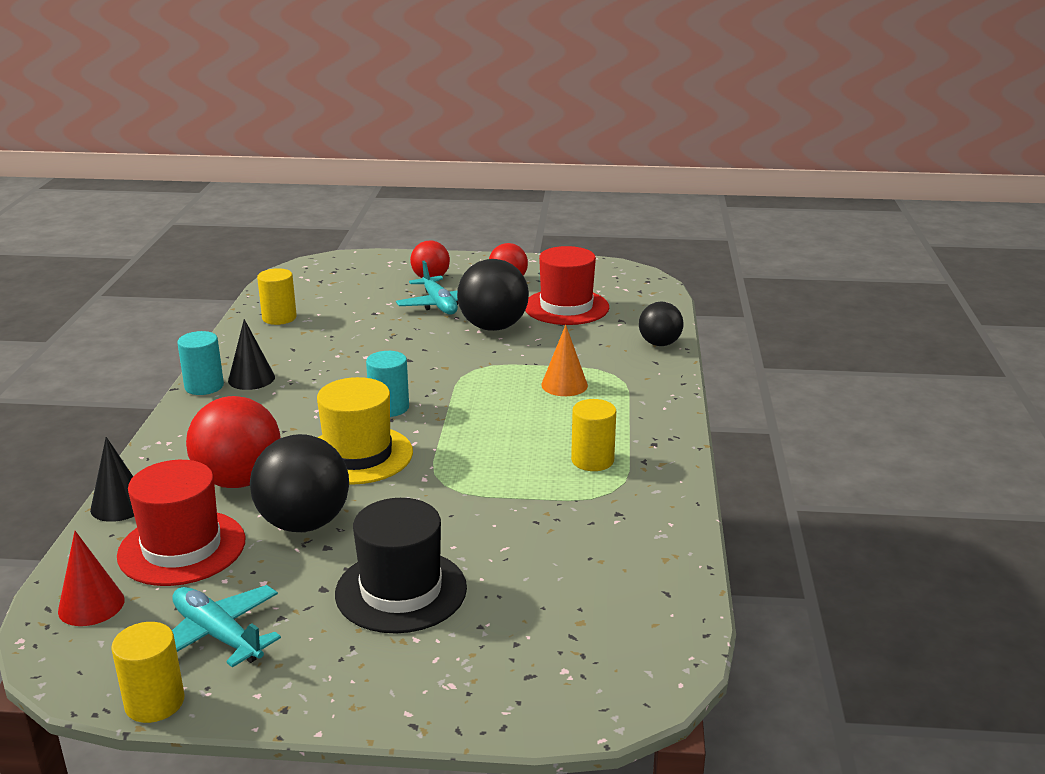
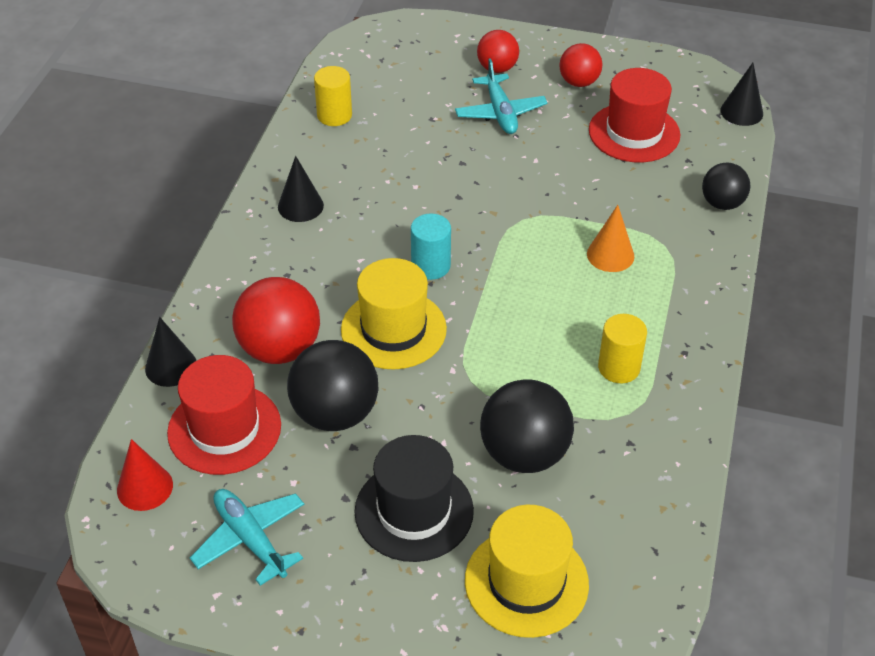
camera: 10 degrees right, 20 degrees up
(154, 702) = (195, 606): yellow cylinder -> none
(204, 386) = (254, 212): turquoise cylinder -> none
(493, 327) = (551, 156): black ball -> black ball (524, 454)
(535, 635) = (526, 582): none -> yellow hat
(659, 287) = (741, 112): none -> black cone

